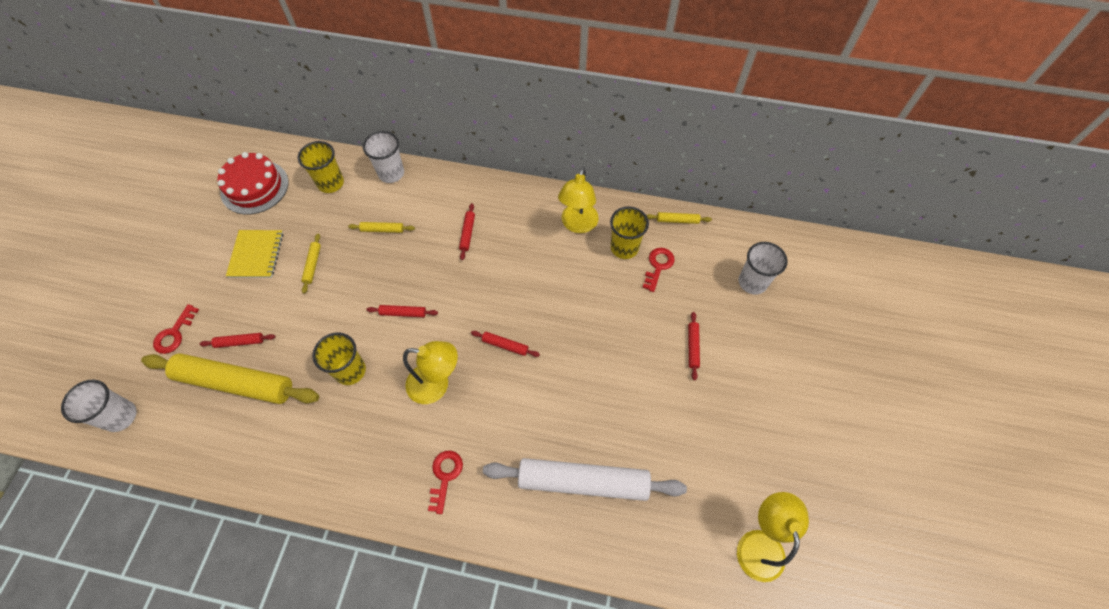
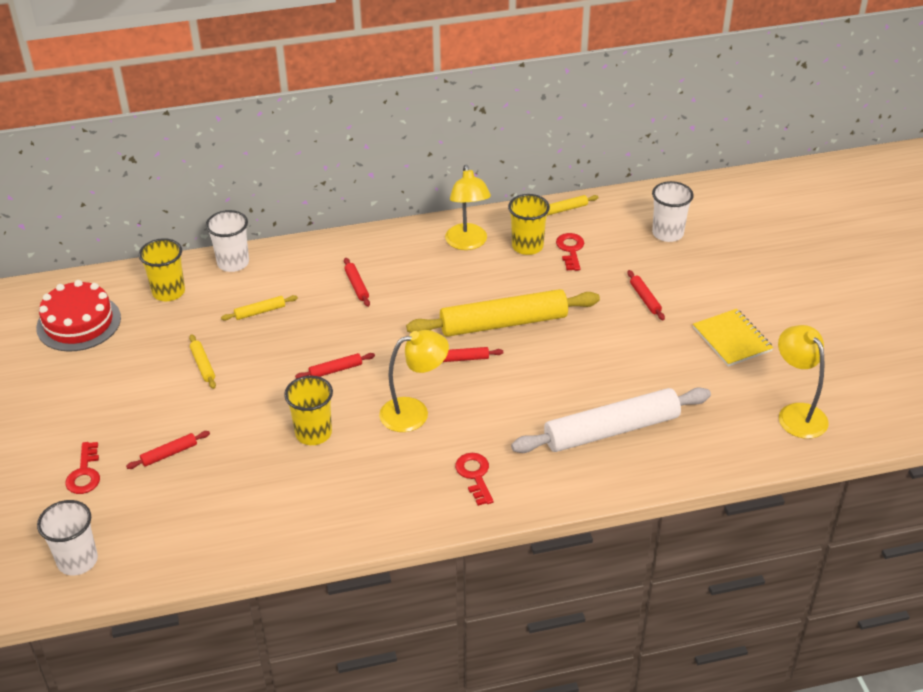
camera: 25 degrees left, 20 degrees down
(236, 383) = (192, 487): yellow rolling pin -> yellow rolling pin (504, 323)
(256, 255) = (129, 378): yellow notebook -> yellow notebook (732, 339)

